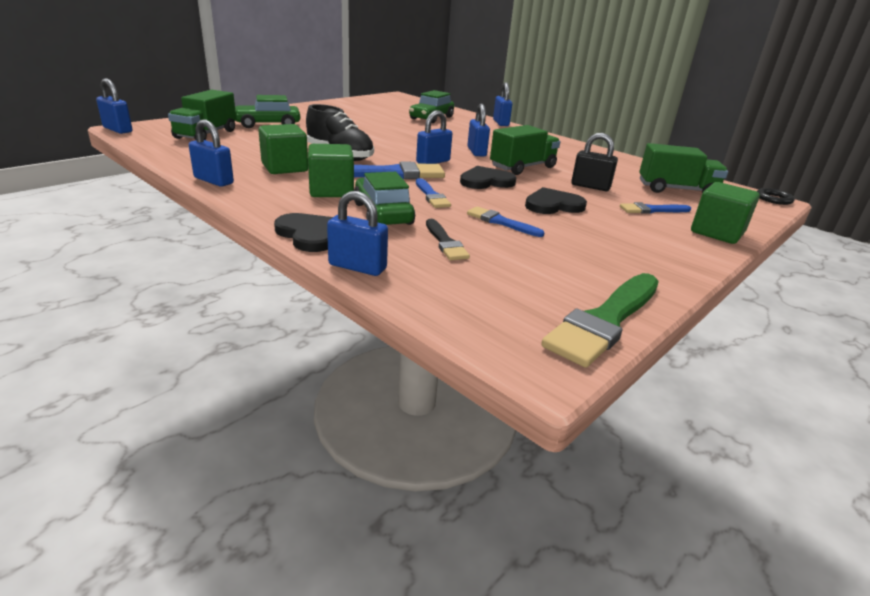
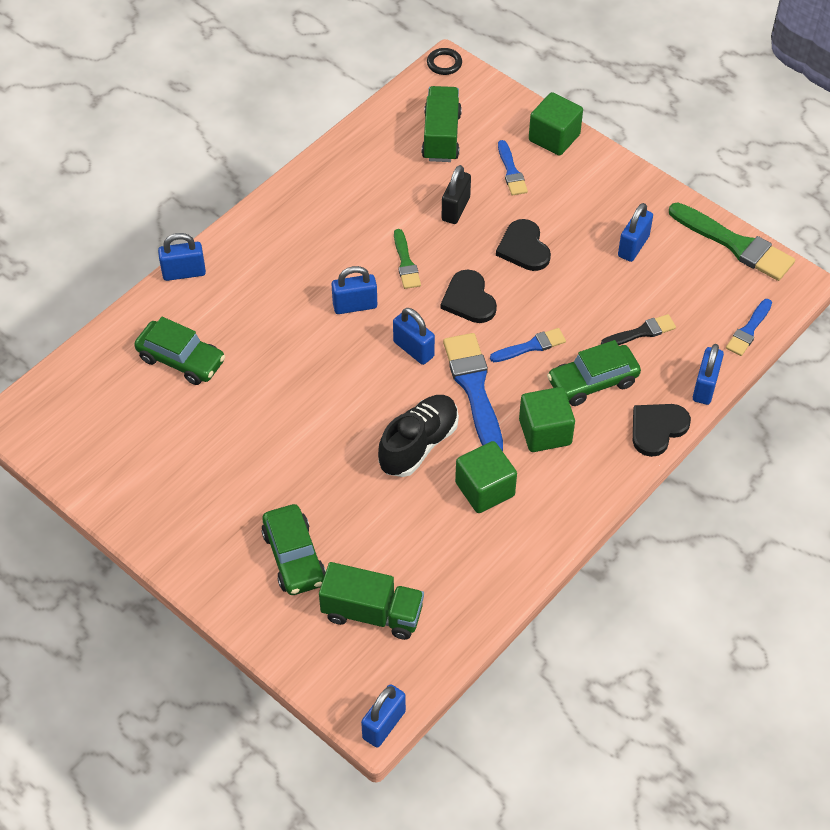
camera: 90 degrees left, 25 degrees up
(213, 181) = (550, 541): blue padlock -> blue padlock (633, 246)
(501, 222) = (582, 292): blue brush -> blue brush (749, 330)
(522, 167) = (406, 263): green truck -> green brush

